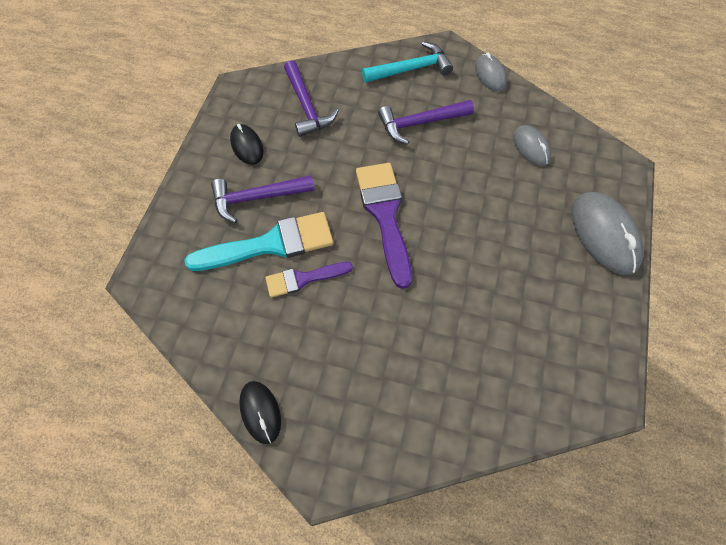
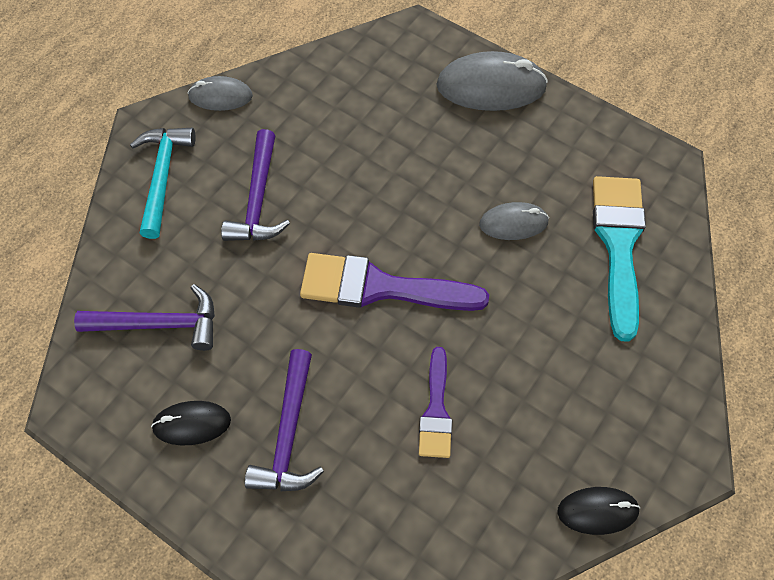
camera: 70 degrees left, 0 degrees up
(271, 244) = (370, 436): turquoise brush -> turquoise brush (618, 244)
(531, 147) = (349, 102): grey mouse -> grey mouse (513, 223)

